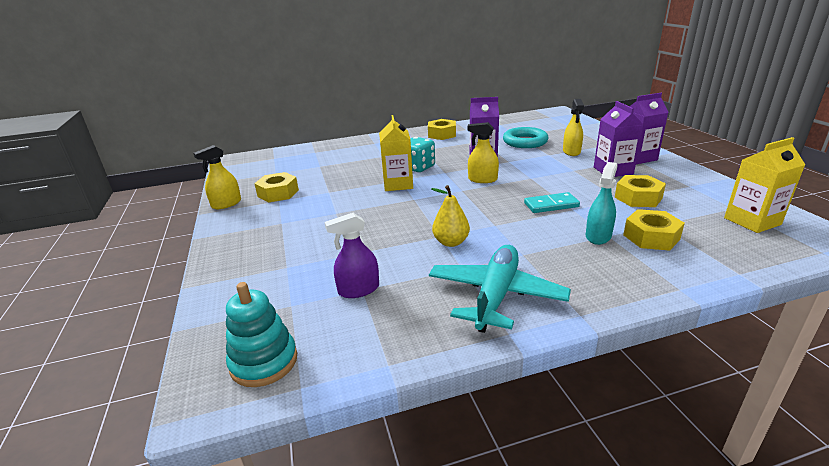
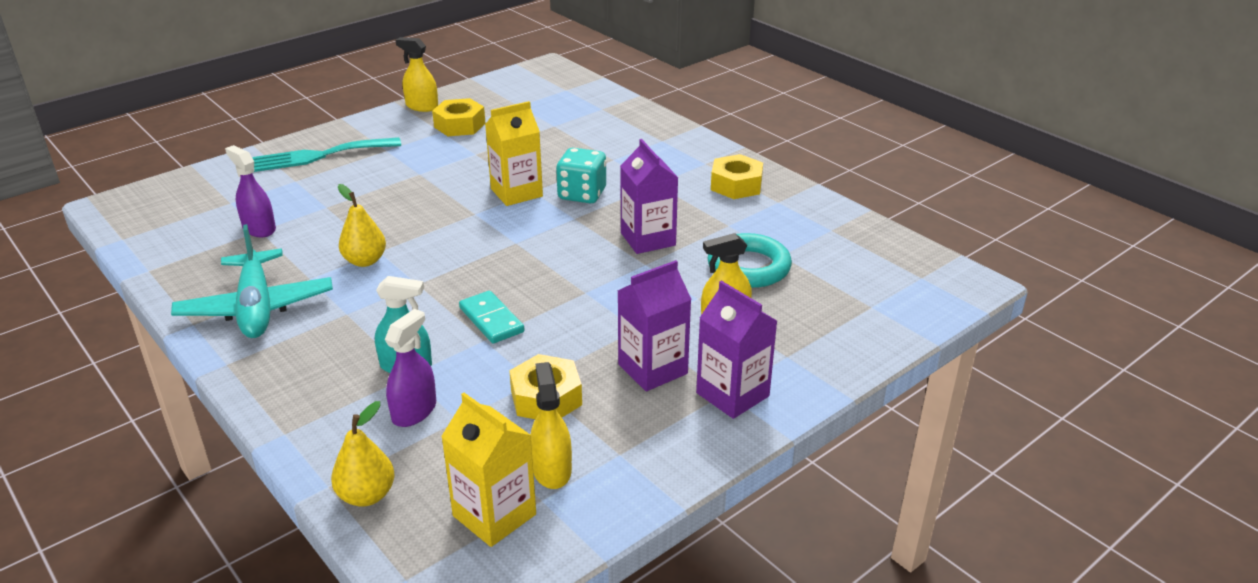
camera: 65 degrees right, 5 degrees up
(254, 252) = (320, 156): none -> turquoise fork
(264, 362) = (152, 214): turquoise stacking toy -> none
(482, 179) = (560, 252): yellow spray bottle -> yellow spray bottle (552, 470)
(496, 296) = (256, 307): turquoise plane -> turquoise plane turned 75 degrees clockwise
(651, 237) = (414, 411): yellow nut -> purple spray bottle
(745, 259) = (367, 495): none -> yellow pear

